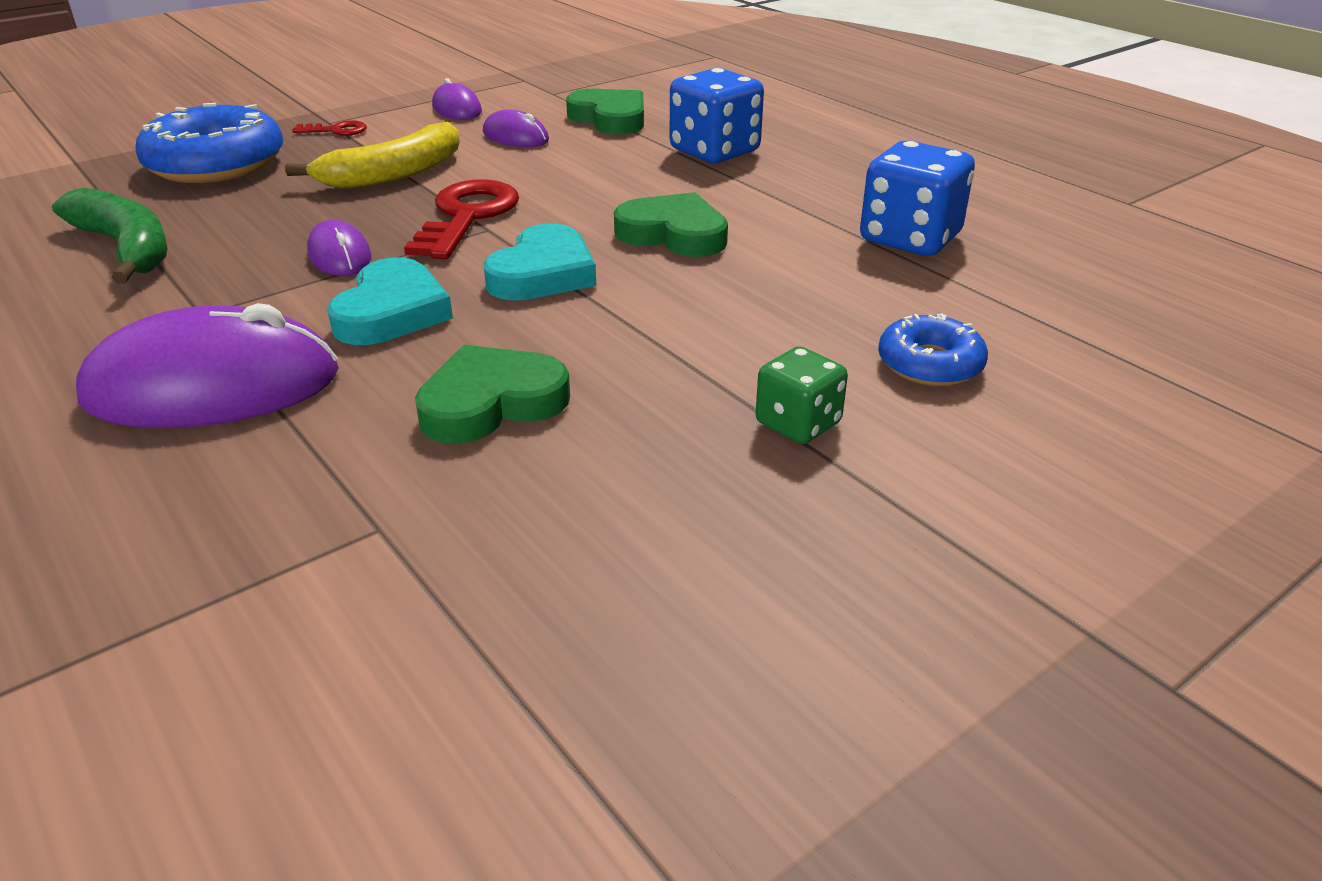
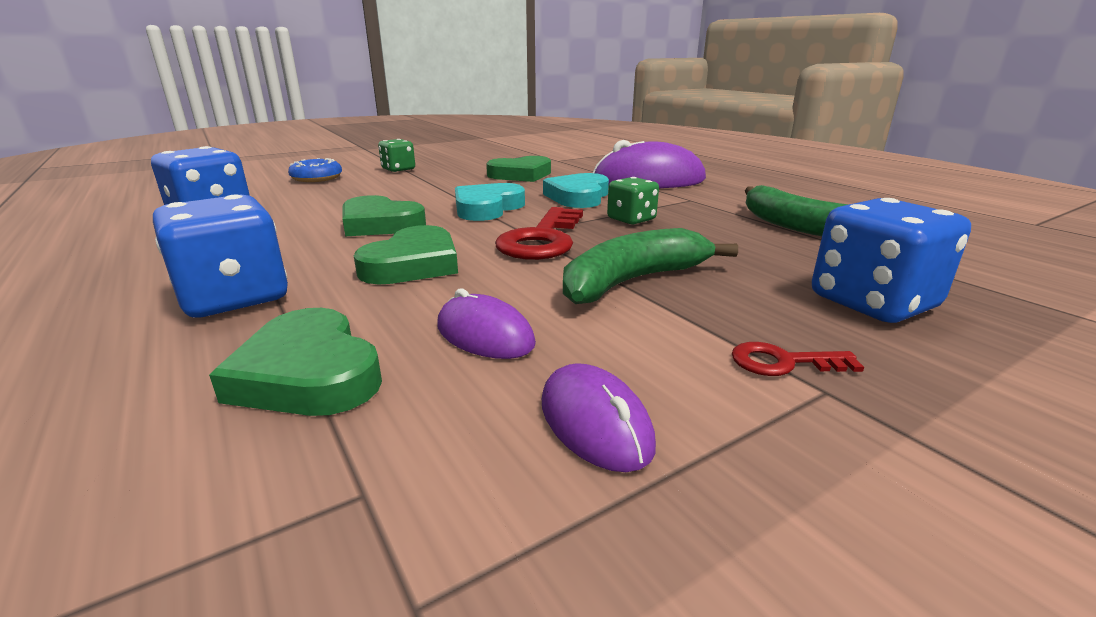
camera: 175 degrees left, 10 degrees down
(216, 164) = (872, 302): blue donut -> blue dice
(339, 255) = (631, 219): purple mouse -> green dice
(393, 174) = (633, 281): yellow banana -> green banana
(595, 182) = (413, 264): none -> green heart

